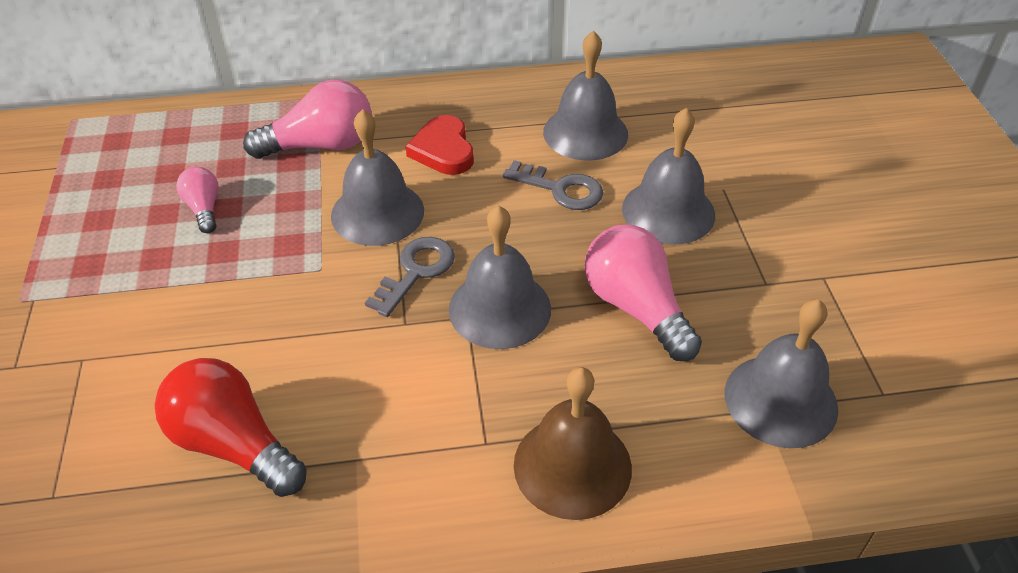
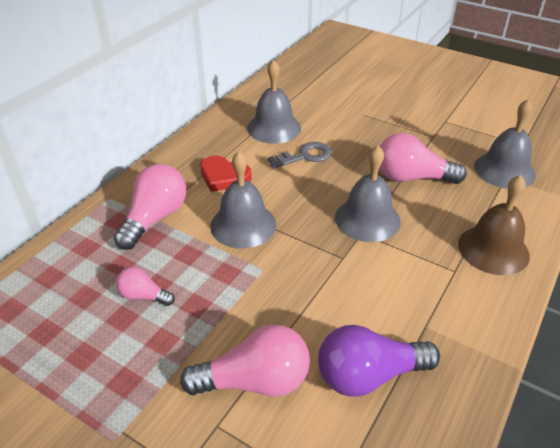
camera: 50 degrees left, 5 degrees down
(156, 355) = (255, 381): none -> pink light bulb
(234, 444) = (369, 375): red light bulb -> purple light bulb
(416, 271) = (307, 234): grey key -> none
(668, 211) = (359, 135): grey bell -> none

